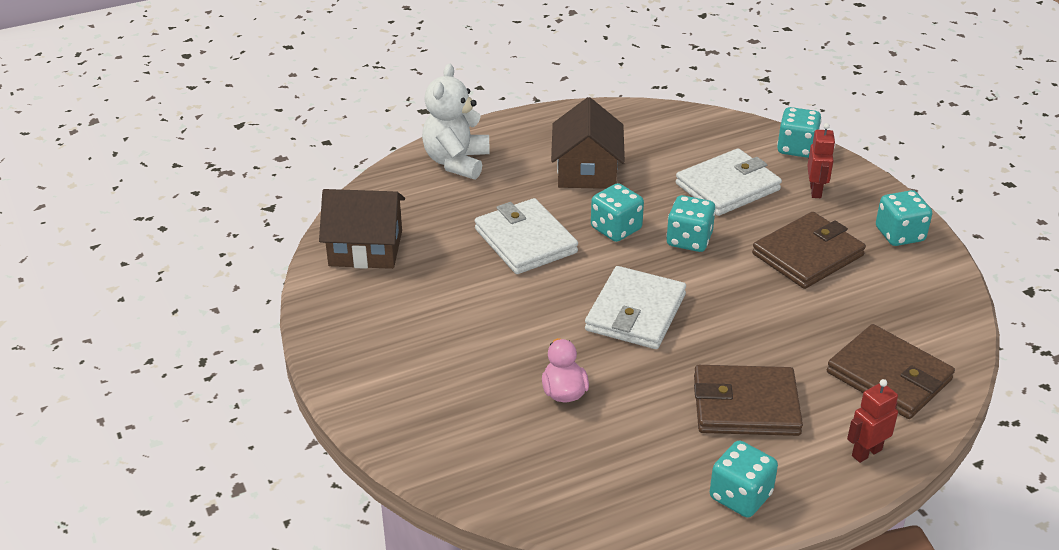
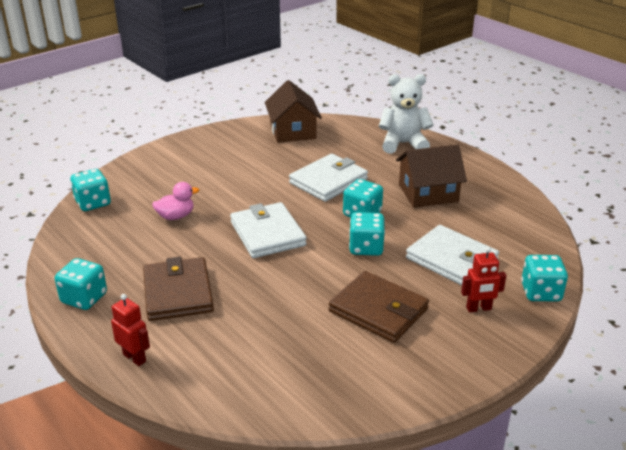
camera: 75 degrees right, 5 degrees down
(636, 312) = (267, 234): white wallet -> white wallet turned 60 degrees clockwise
(889, 376) = (230, 367): brown wallet -> none
(899, 234) = (441, 366): turquoise dice -> turquoise dice (93, 203)

